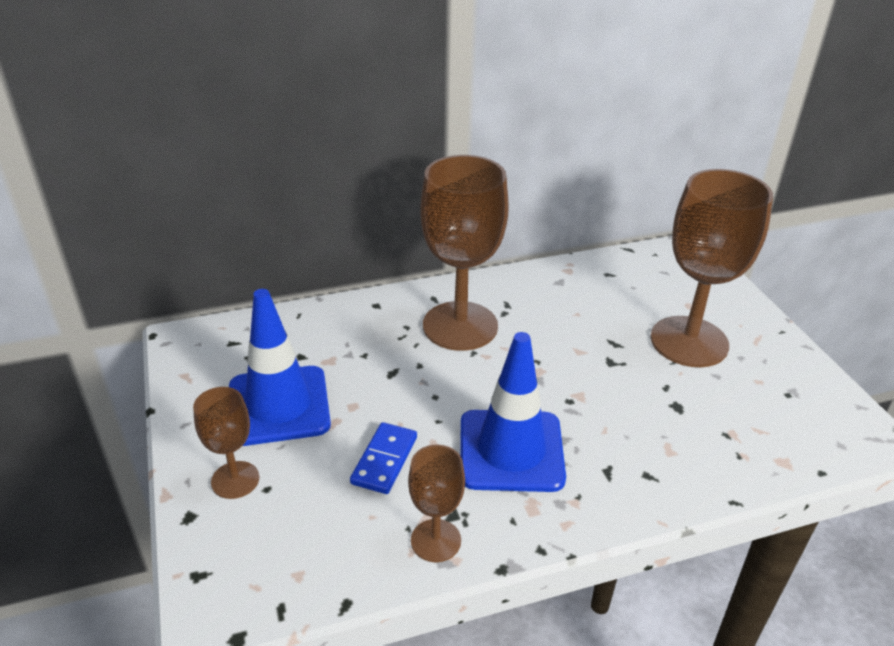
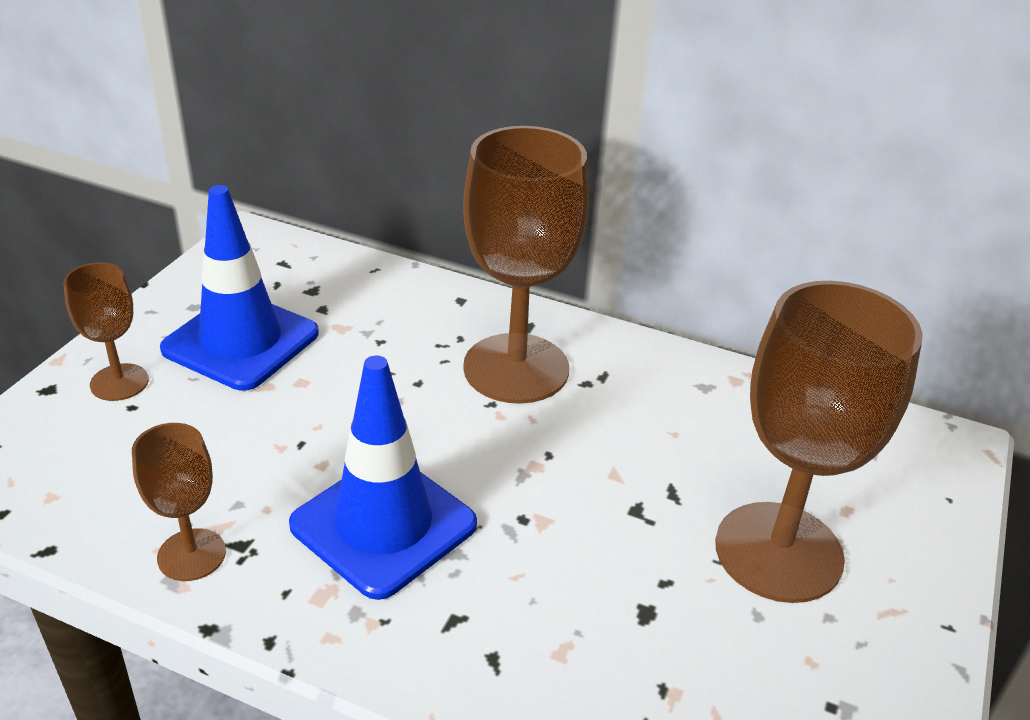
camera: 40 degrees right, 0 degrees up
(384, 460) = (255, 449): blue domino -> none

